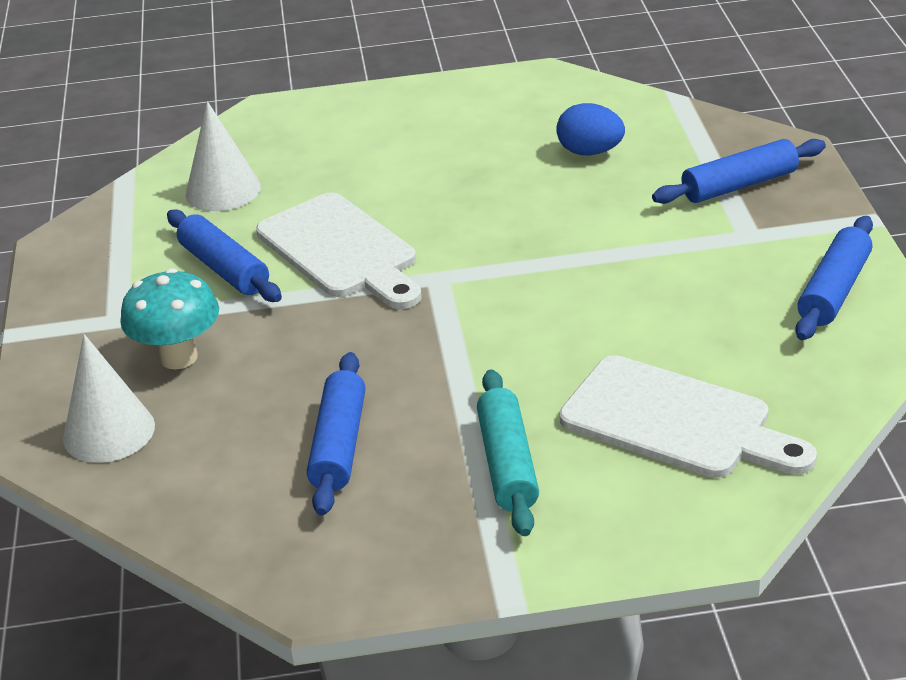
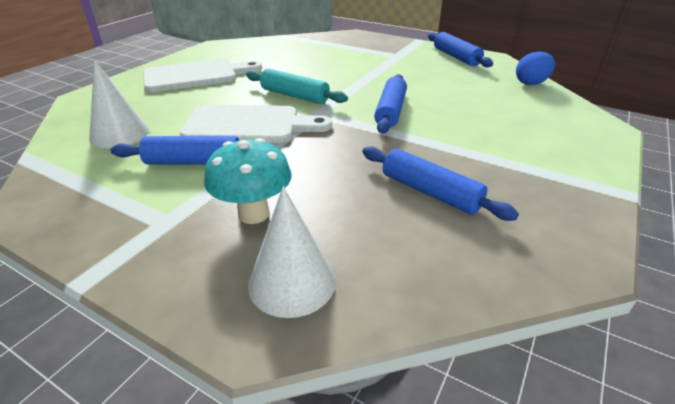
camera: 55 degrees left, 0 degrees up
(507, 464) = (504, 152): turquoise rolling pin -> turquoise rolling pin (294, 96)
(590, 152) = (288, 56): blue egg -> blue egg (531, 83)
(675, 421) = (511, 107): white cutting board -> white cutting board (196, 76)
(739, 185) = (362, 46): blue rolling pin -> blue rolling pin (390, 111)

